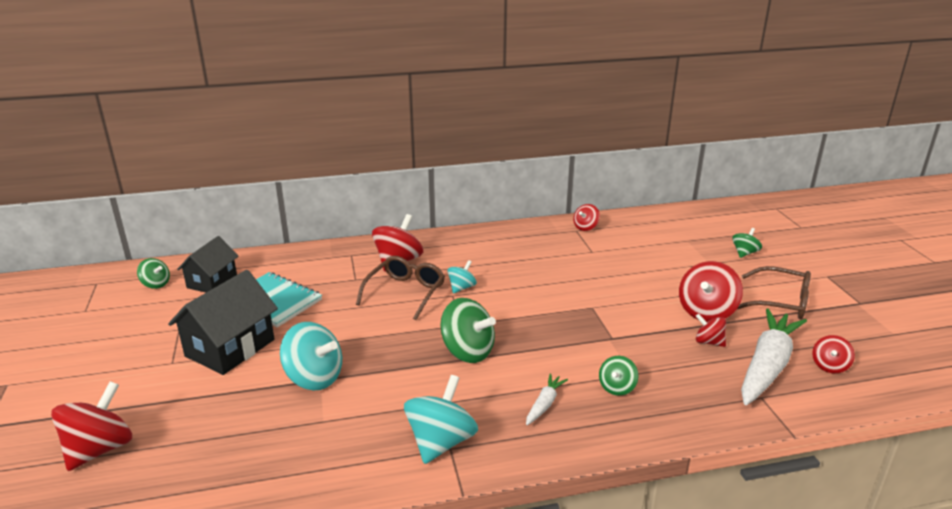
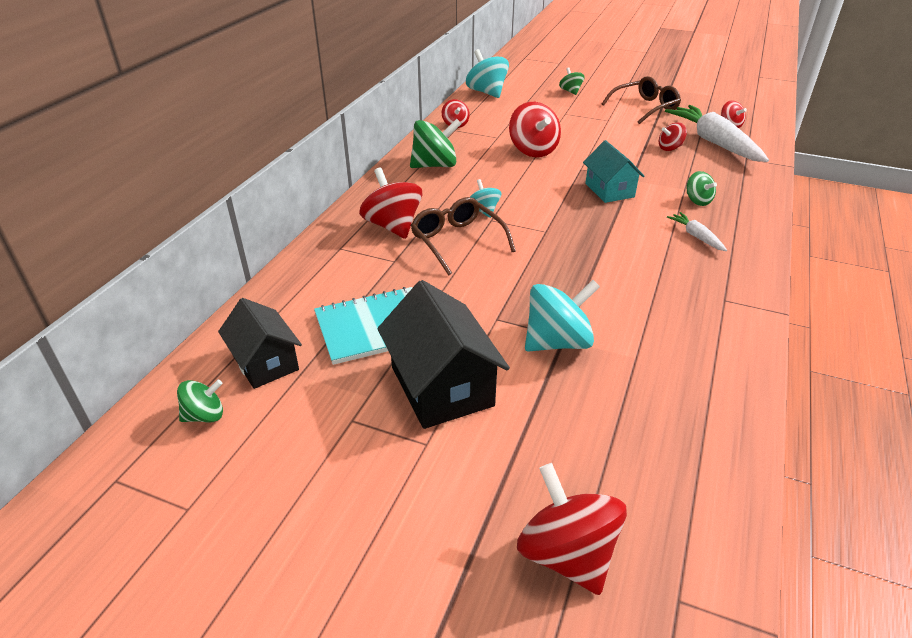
camera: 55 degrees left, 10 degrees up
(441, 442) = (713, 301): turquoise spinning top -> turquoise spinning top (487, 92)
(467, 351) = (591, 244): green spinning top -> green spinning top (435, 165)
(571, 333) = (609, 190): none -> turquoise house
(706, 312) = (632, 133): red spinning top -> red spinning top (533, 150)

